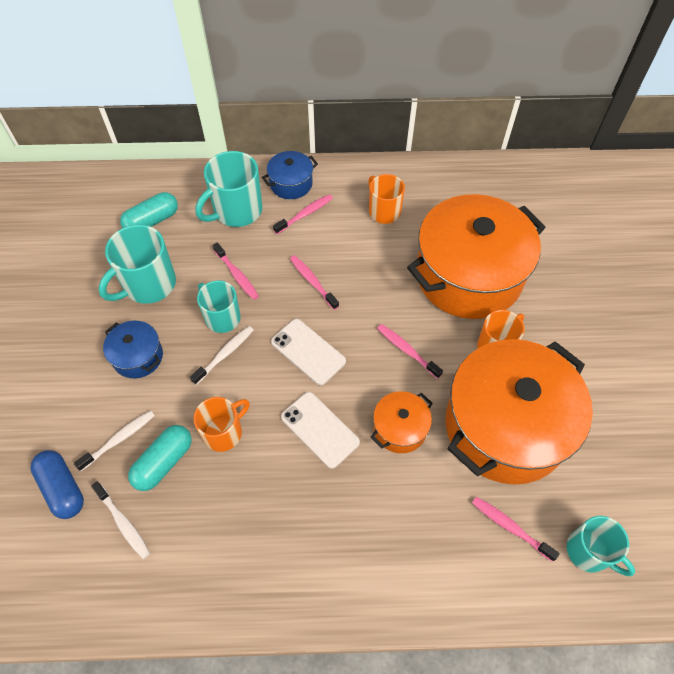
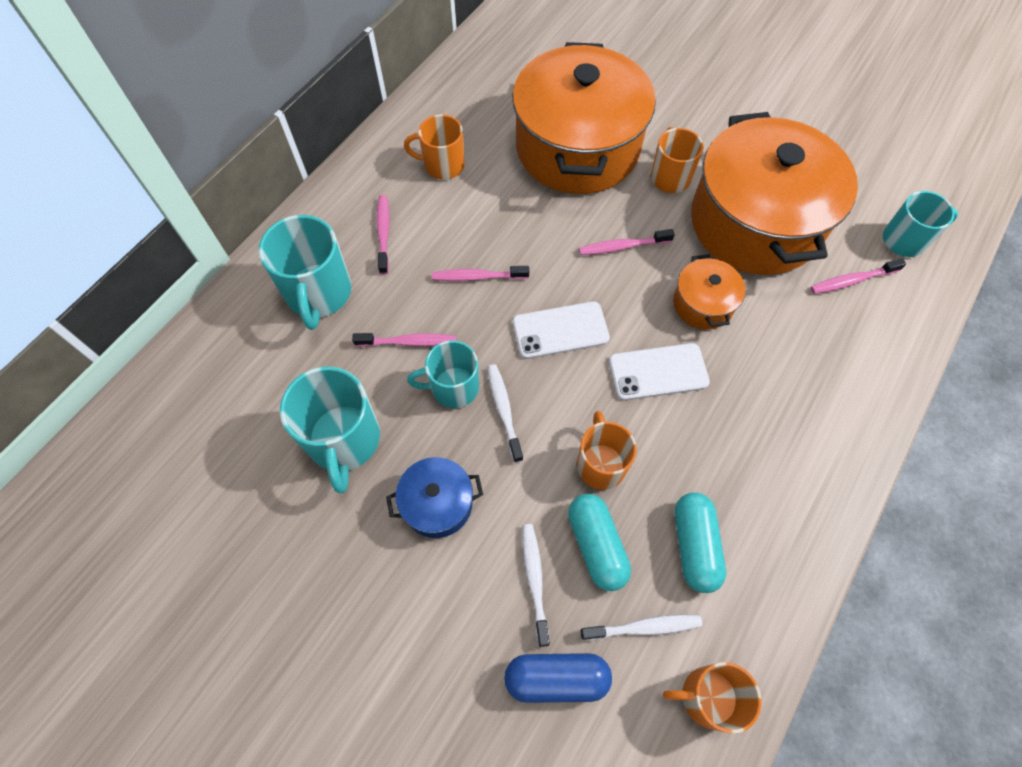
camera: 55 degrees left, 5 degrees up
(96, 589) = (707, 697): none -> orange mug
(152, 221) = (251, 388): turquoise capsule -> turquoise capsule (694, 545)
(291, 184) = (330, 222): blue pot -> none

